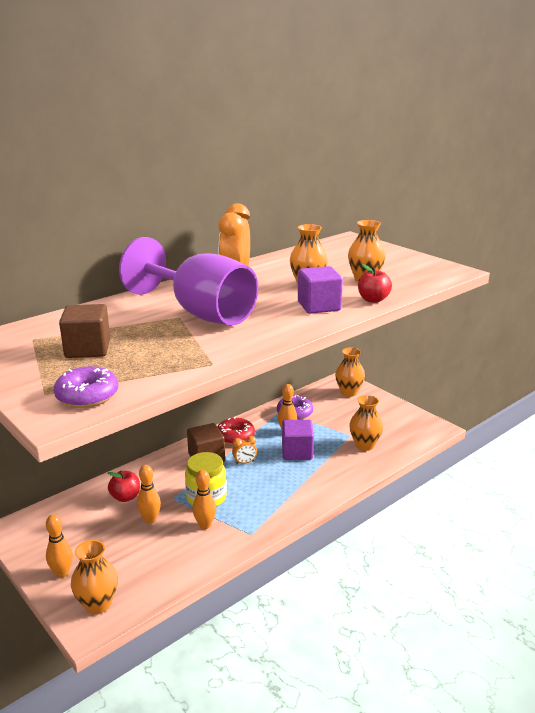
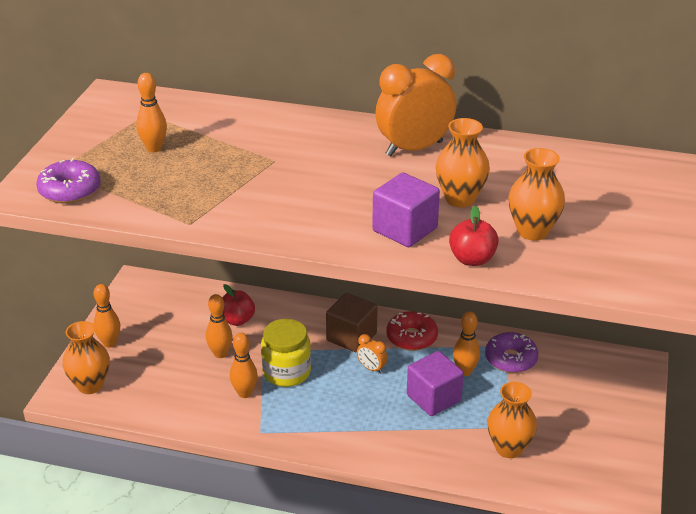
camera: 55 degrees right, 10 degrees up
(88, 349) = (154, 148): brown cube -> orange bowling pin
(200, 313) = (298, 167): purple goblet -> none
(349, 392) = (615, 383): orange vase -> none

